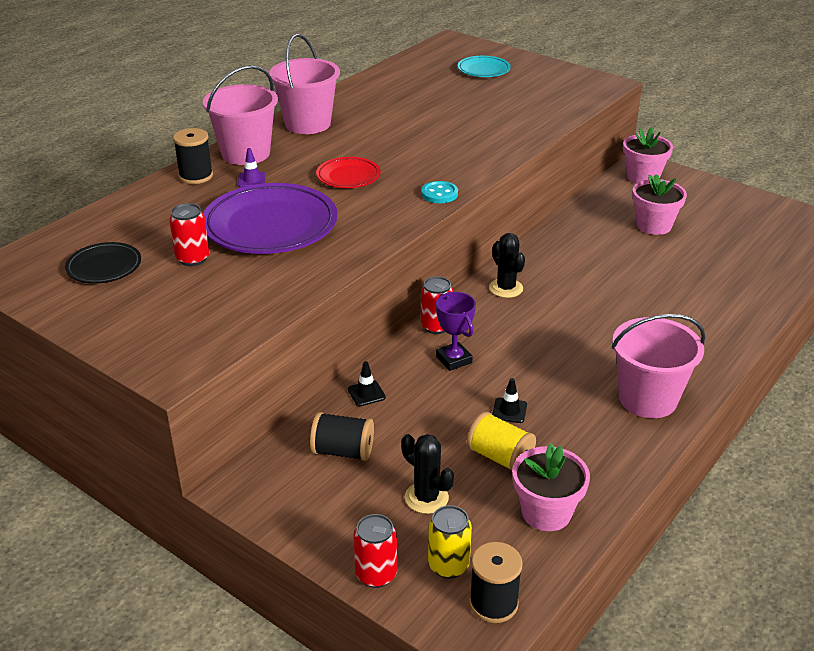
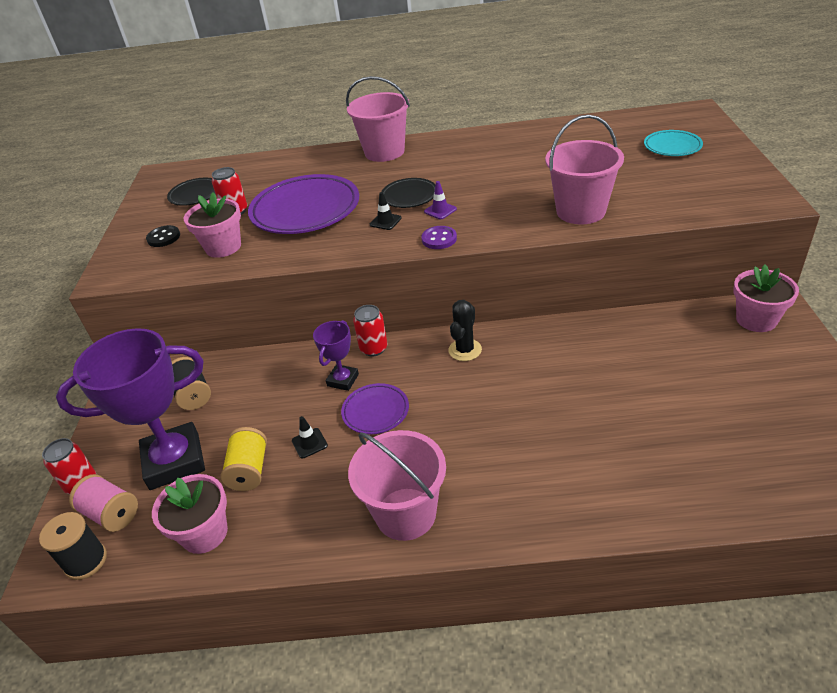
camera: 55 degrees right, 5 degrees up
(159, 313) = (164, 237): none -> black button
(196, 176) = (332, 156): black spool -> none
(252, 180) = (354, 173): purple traffic cone -> purple traffic cone (440, 210)
(307, 124) = (458, 145): pink bucket -> pink bucket (580, 211)
(348, 176) = (409, 196): red plate -> black plate
(366, 393) = (263, 366): black traffic cone -> black traffic cone (385, 221)
(426, 498) = (174, 461): black cactus -> purple trophy
(439, 194) = (439, 239): turquoise button -> purple button
(448, 565) = (111, 514): yellow can -> pink spool
(517, 361) = (375, 411): none -> purple plate
(653, 225) = (683, 371): pink flower pot -> pink flower pot (223, 247)

